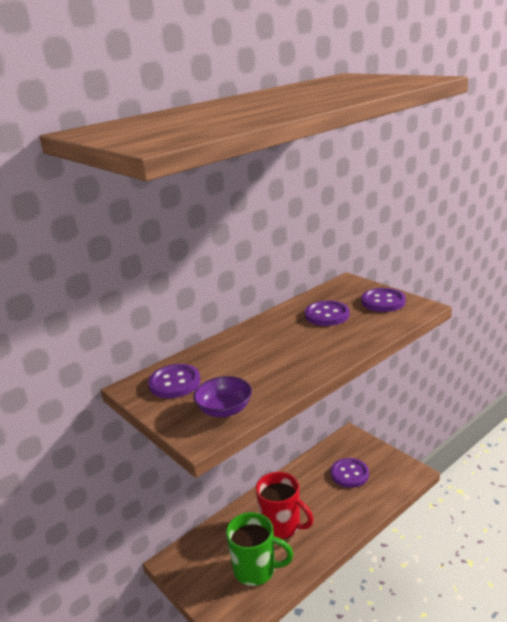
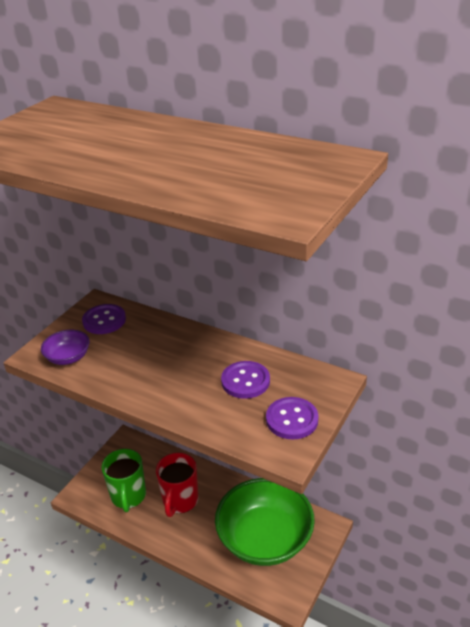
camera: 70 degrees right, 10 degrees up
(349, 474) = (265, 539): purple button -> green bowl

